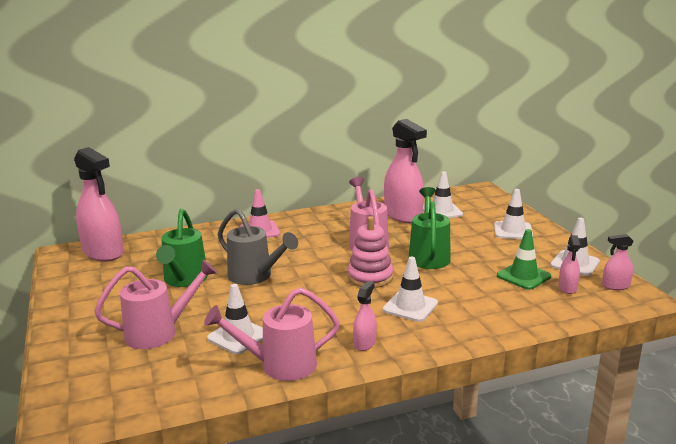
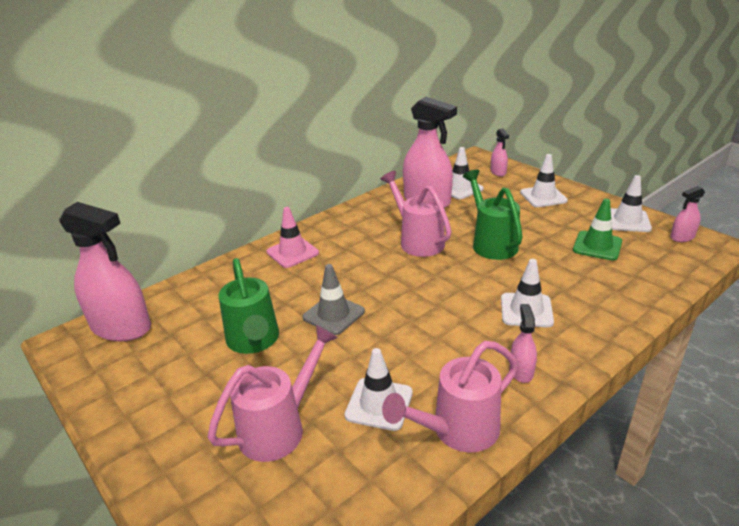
camera: 20 degrees left, 10 degrees up
(255, 276) = (333, 314): grey watering can -> grey traffic cone
(370, 277) = (457, 284): pink stacking toy -> none
(567, 288) = (645, 249): pink spray bottle -> pink spray bottle (498, 172)

